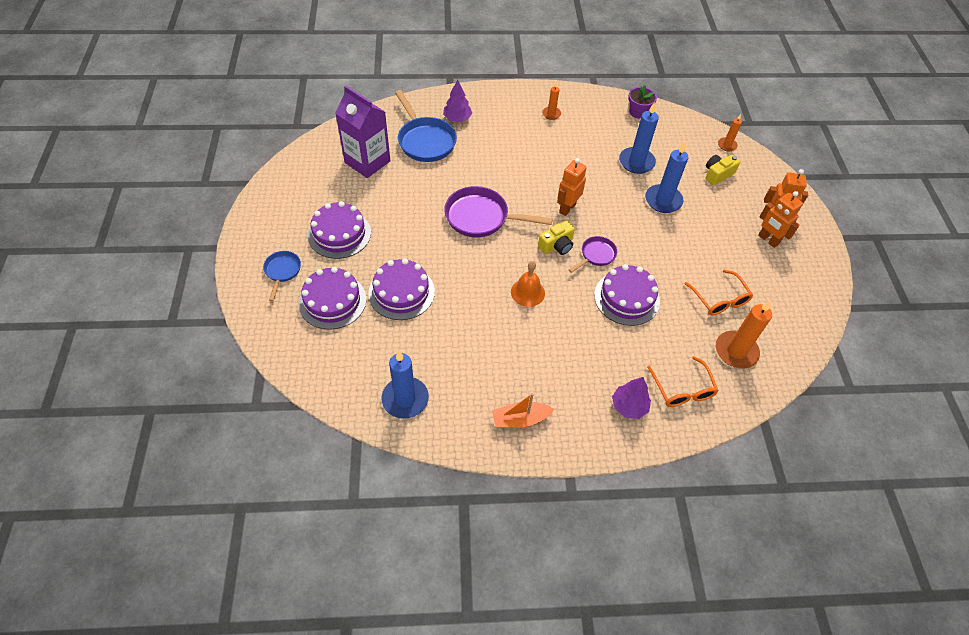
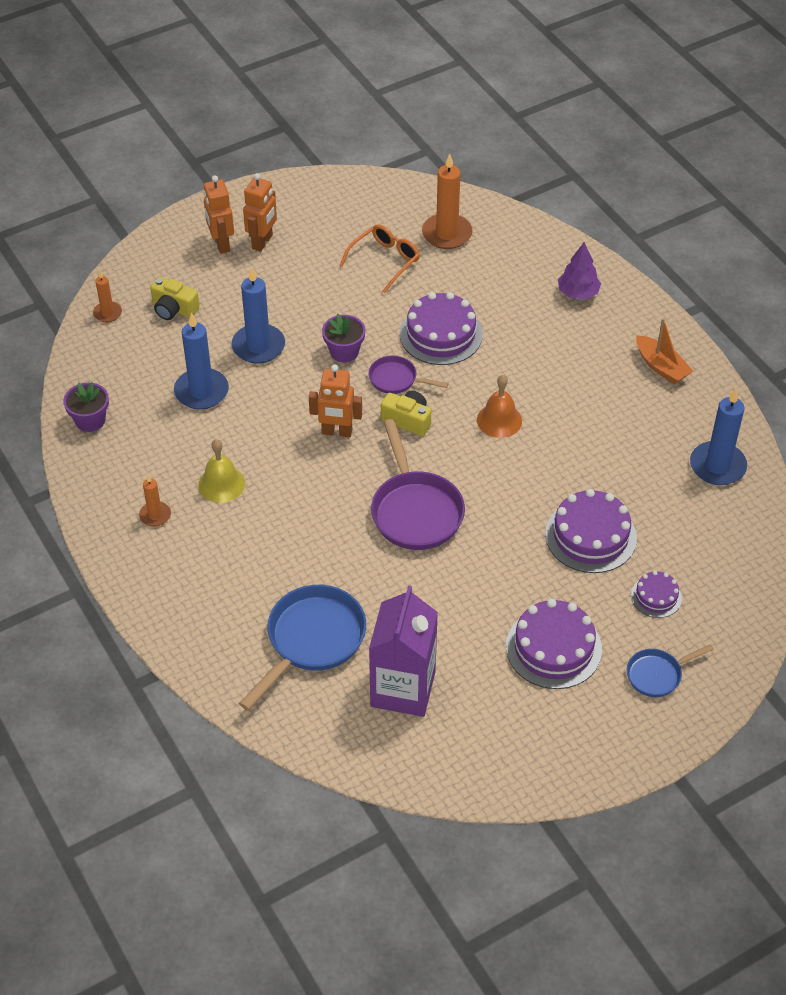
camera: 115 degrees left, 5 degrees down
(332, 301) = (656, 596): purple cake -> purple cake, size x0.54
(457, 118) = (237, 624): purple tree -> none
(557, 145) = (221, 484): none -> yellow bell
(636, 239) = (344, 352): none -> purple flower pot
(682, 389) = (526, 260): orange glasses -> none

